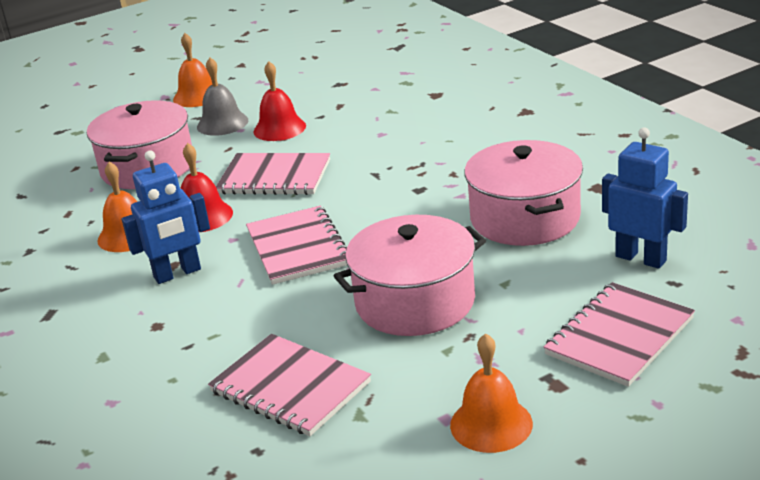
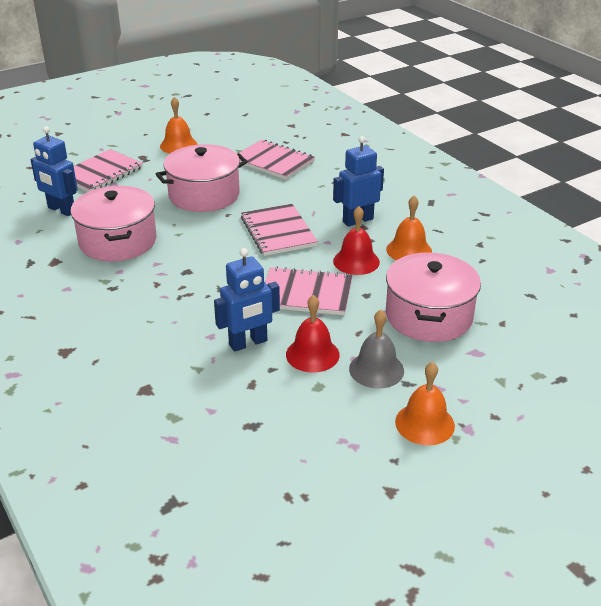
camera: 175 degrees right, 5 degrees up
(342, 131) = (248, 343): none -> blue robot

